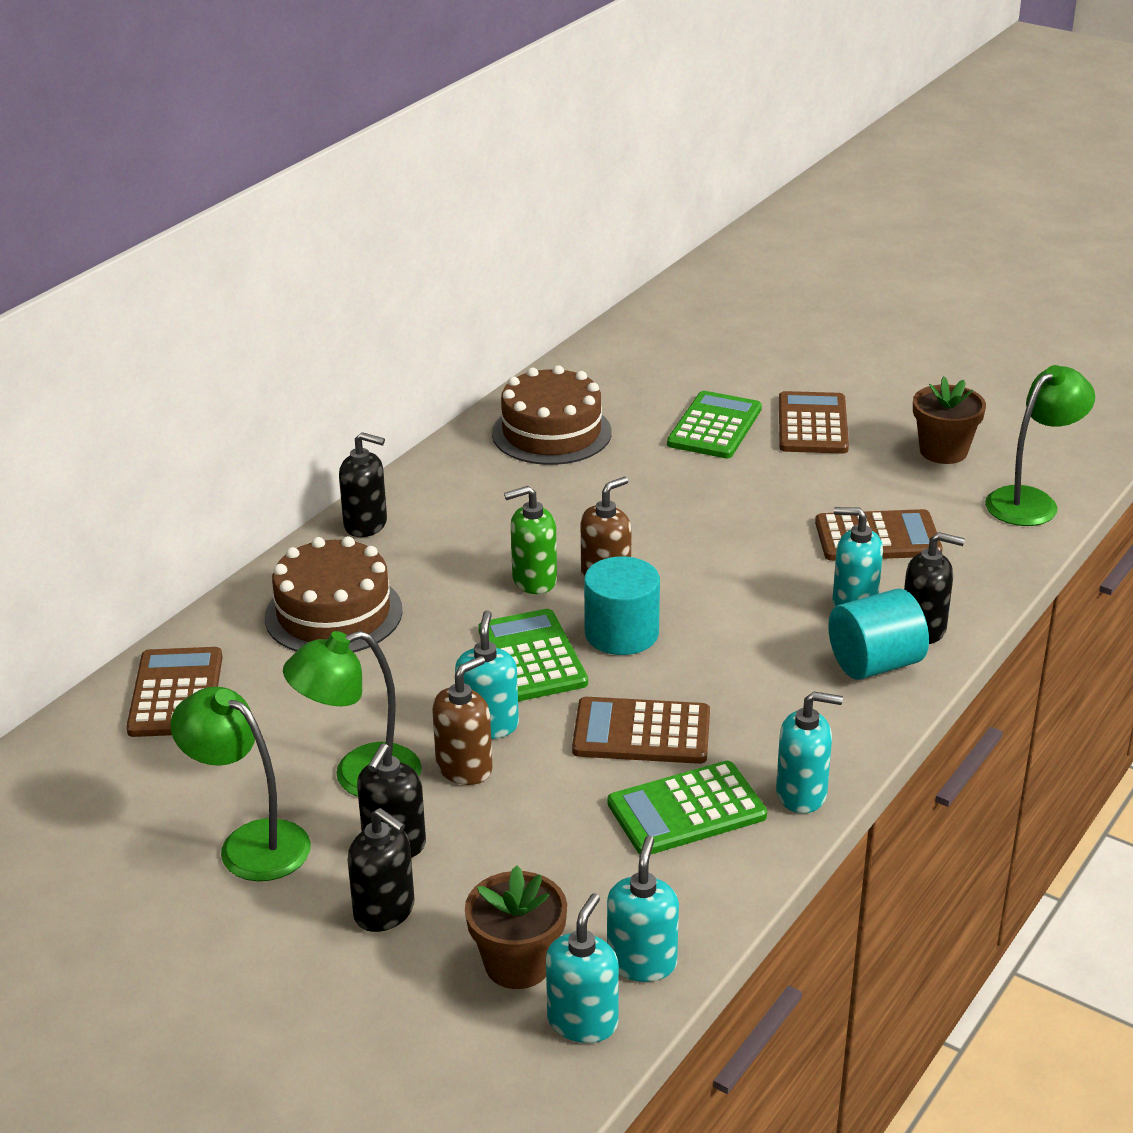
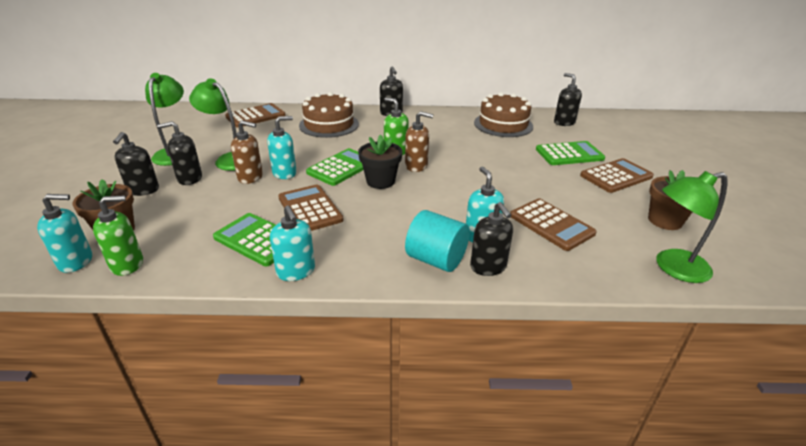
camera: 55 degrees right, 0 degrees up
(609, 375) = (564, 122): none -> black soap dispenser
(621, 633) = (380, 181): turquoise cylinder -> black flower pot
(642, 962) = (127, 264): turquoise soap dispenser -> green soap dispenser
(1031, 501) = (673, 268): green lamp -> green lamp turned 150 degrees clockwise

